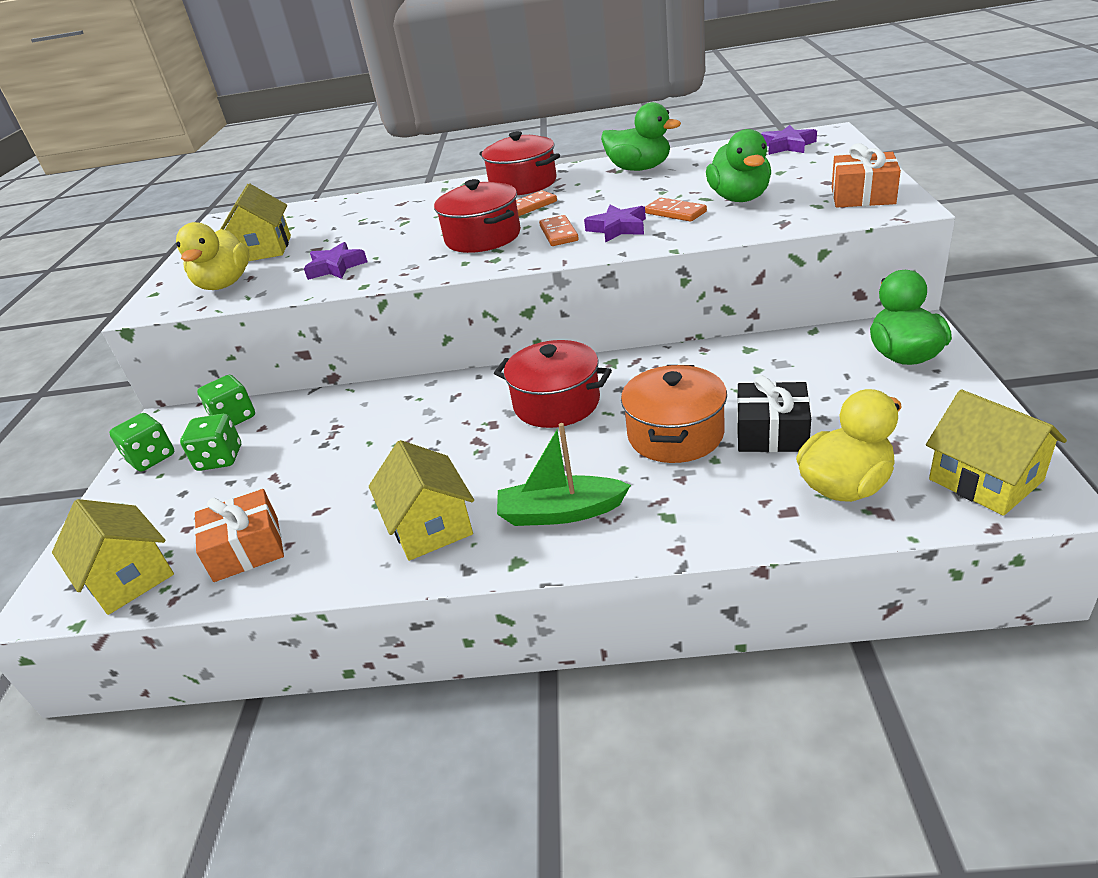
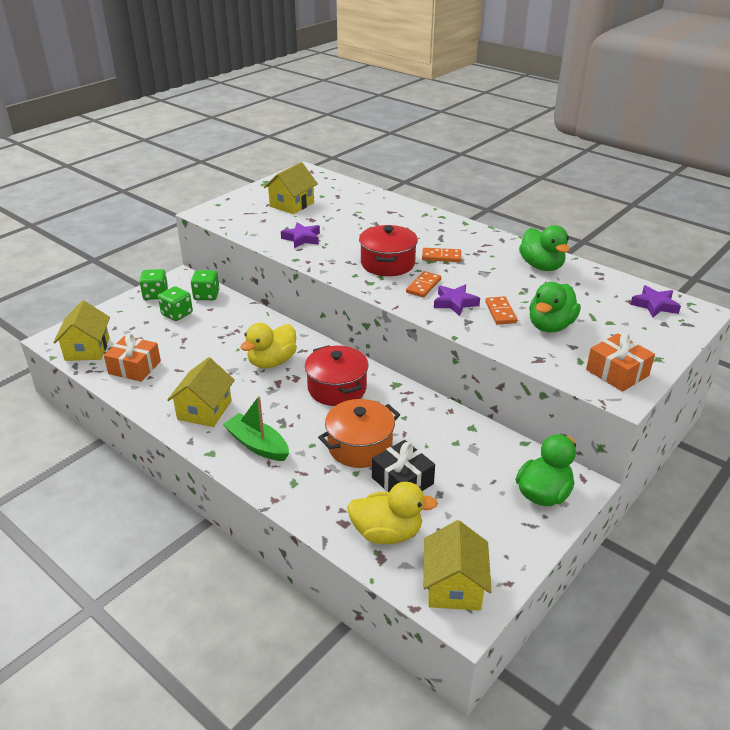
camera: 35 degrees right, 0 degrees up
(225, 284) = (248, 218): yellow duck -> yellow duck (272, 362)
(523, 184) = (466, 237): red pot -> none

